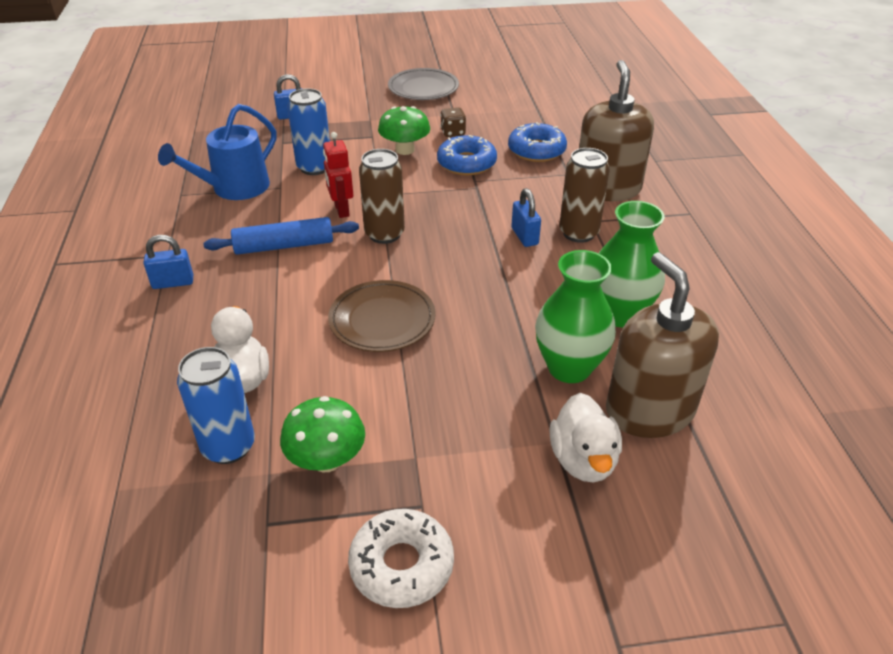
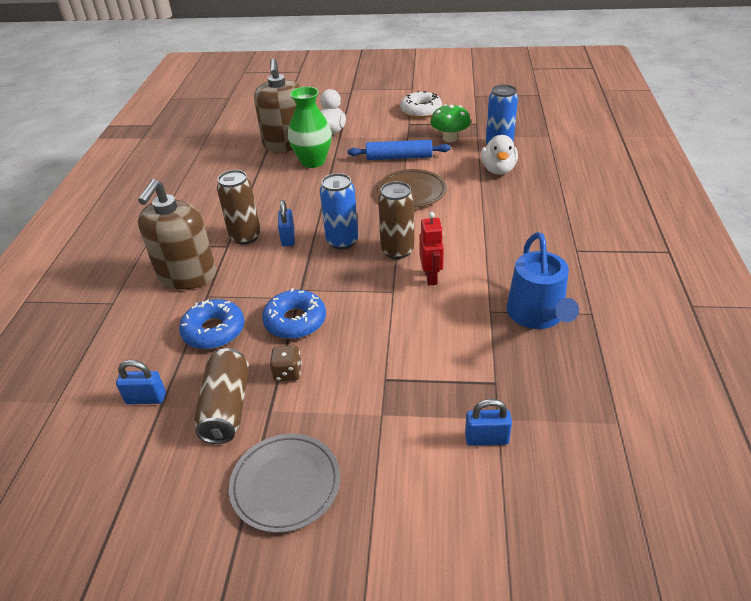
camera: 165 degrees left, 0 degrees up
(173, 282) = (562, 227): blue padlock -> blue padlock (146, 398)
(234, 188) = (537, 315): blue watering can -> blue watering can turned 120 degrees clockwise
(284, 246) = (480, 248): blue rolling pin -> blue rolling pin (399, 157)
(314, 167) = (455, 334): blue can -> blue can (342, 241)
(405, 150) = (352, 350): green mushroom -> none
(487, 112) = (226, 407): none -> brown can
(619, 314) = (263, 183): green vase -> none

